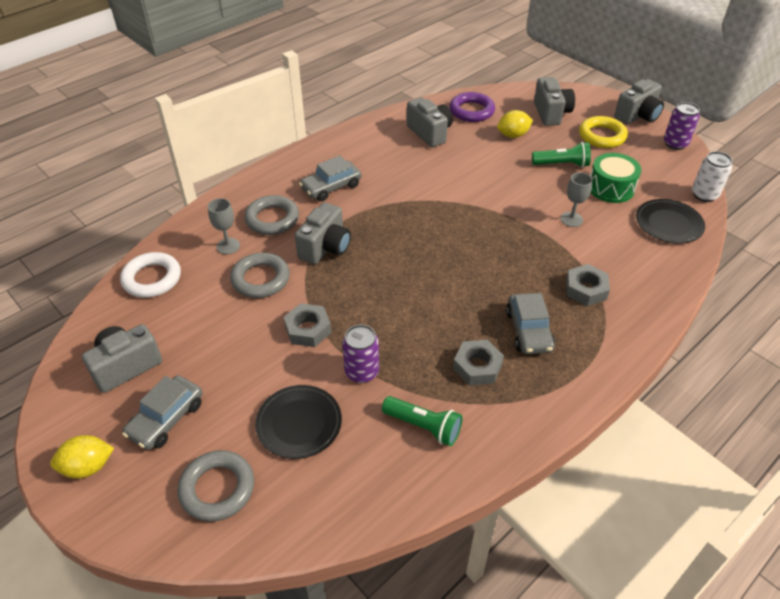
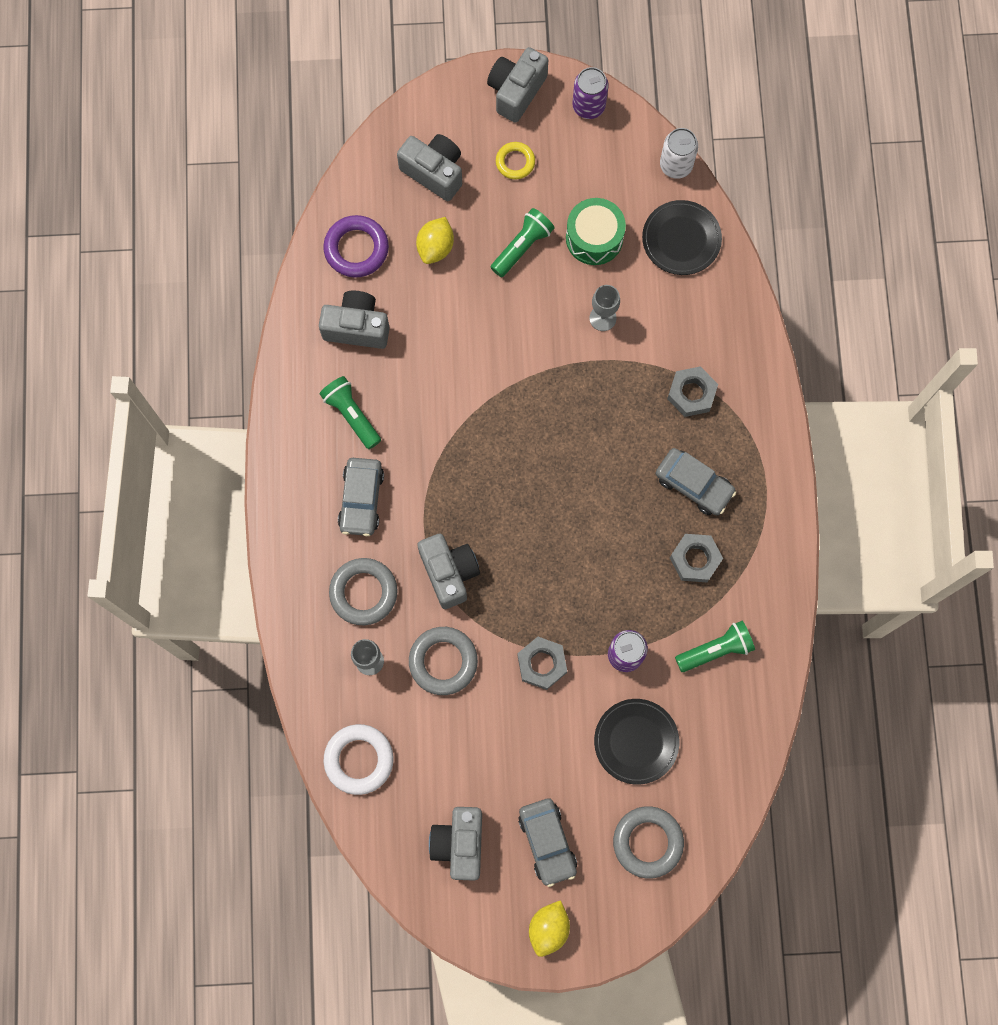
camera: 50 degrees left, 30 degrees up
(377, 157) = (352, 415): none -> green flashlight
(602, 136) = (515, 162): yellow ring -> yellow ring, size x0.62
(637, 116) = (516, 91): grey camera -> grey camera turned 150 degrees counterclockwise

